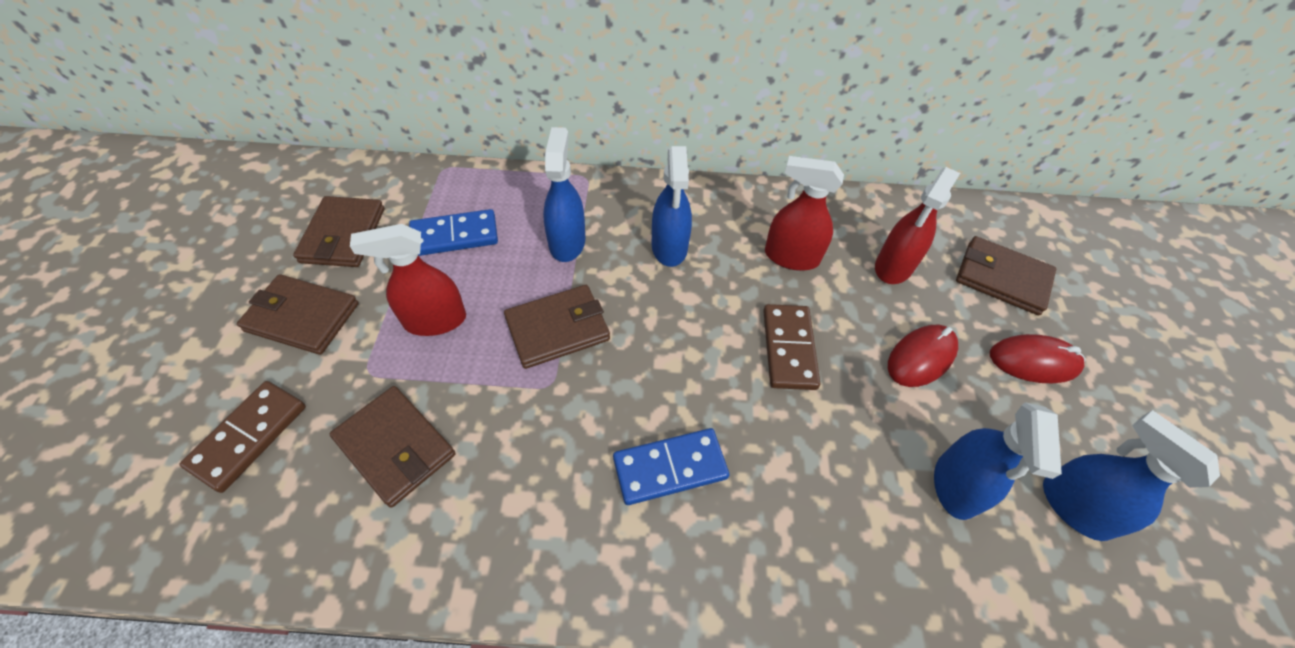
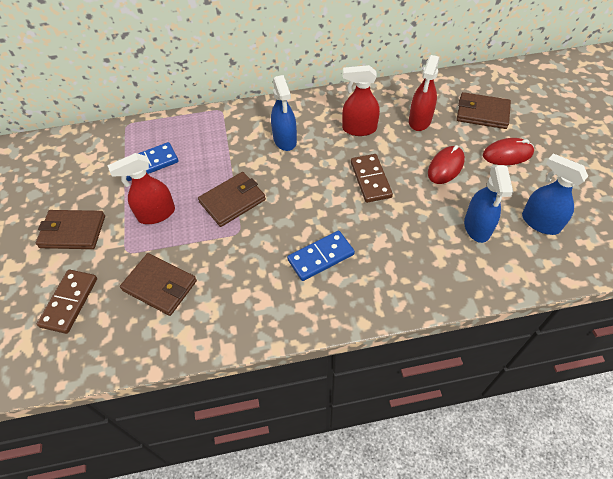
camera: 10 degrees left, 0 degrees up
(343, 235) = (78, 179): brown wallet -> none
(567, 242) = (221, 151): blue spray bottle -> none

